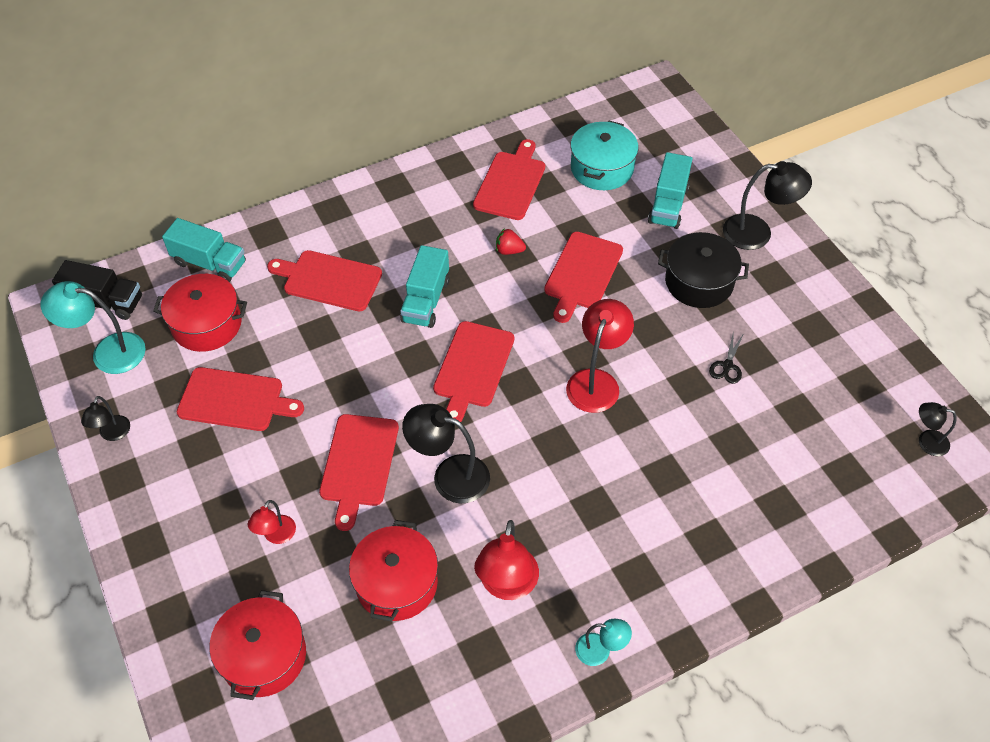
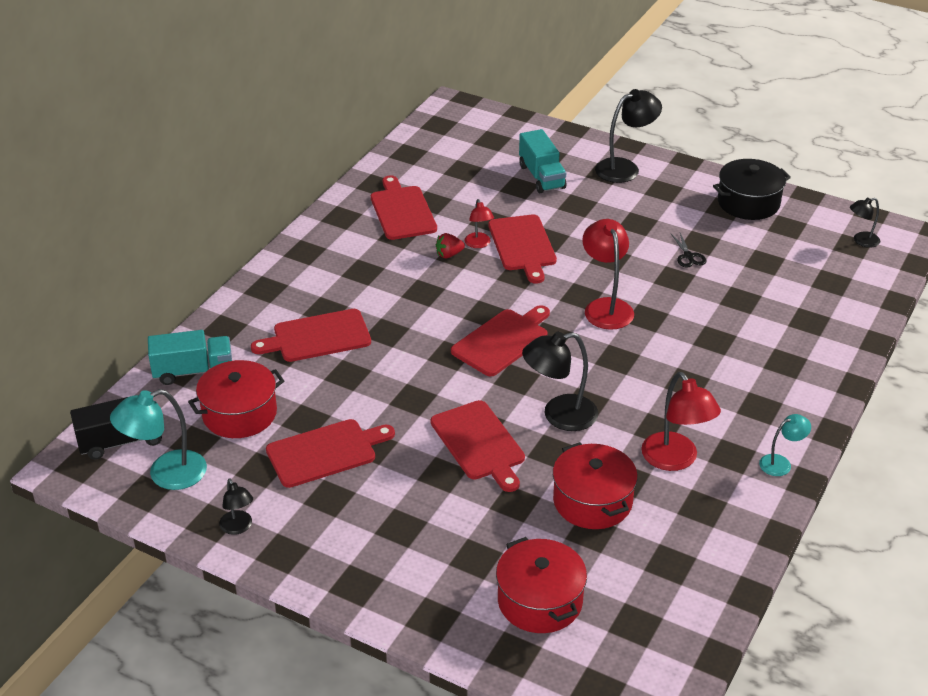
camera: 35 degrees left, 15 degrees down
(276, 536) = (463, 521): red lamp -> red lamp (479, 244)
(426, 300) = (416, 315): turquoise truck -> none
(473, 368) = (502, 341): red cutting board -> red cutting board turned 120 degrees counterclockwise
(602, 168) = (465, 173): turquoise pot -> none
(699, 282) = (615, 215): black pot -> black pot (748, 203)

